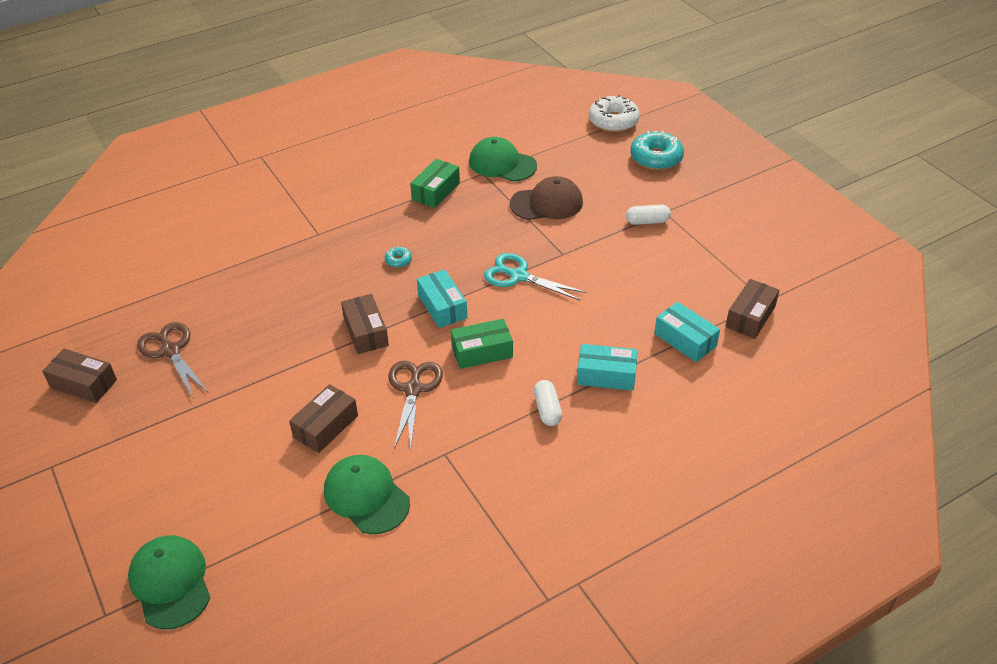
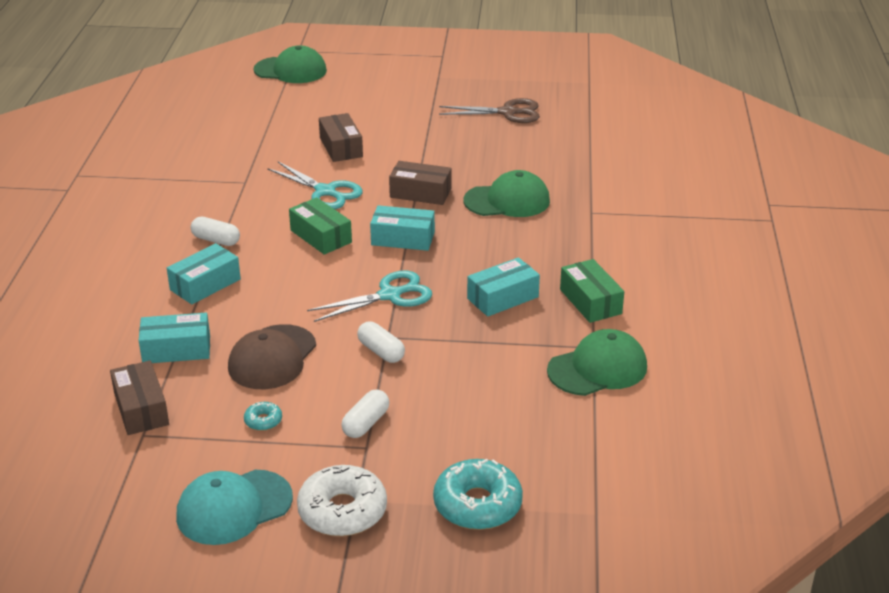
camera: 125 degrees right, 10 degrees down
(83, 384) = (512, 78): brown box -> none
(366, 496) = (255, 143): green cap -> green cap (507, 201)
(398, 260) = (497, 239): turquoise donut -> turquoise donut (263, 421)
(413, 389) = (325, 191): brown scissors -> turquoise scissors
(469, 227) = (502, 298): none -> turquoise box
(482, 352) = (321, 236): green box -> green box turned 60 degrees counterclockwise
(547, 203) = (484, 366): brown cap -> brown cap (272, 358)
(580, 249) = (381, 351): none -> white capsule
(613, 121) = (605, 514): white donut -> white donut (342, 511)
(763, 232) = (234, 507): none -> turquoise cap

